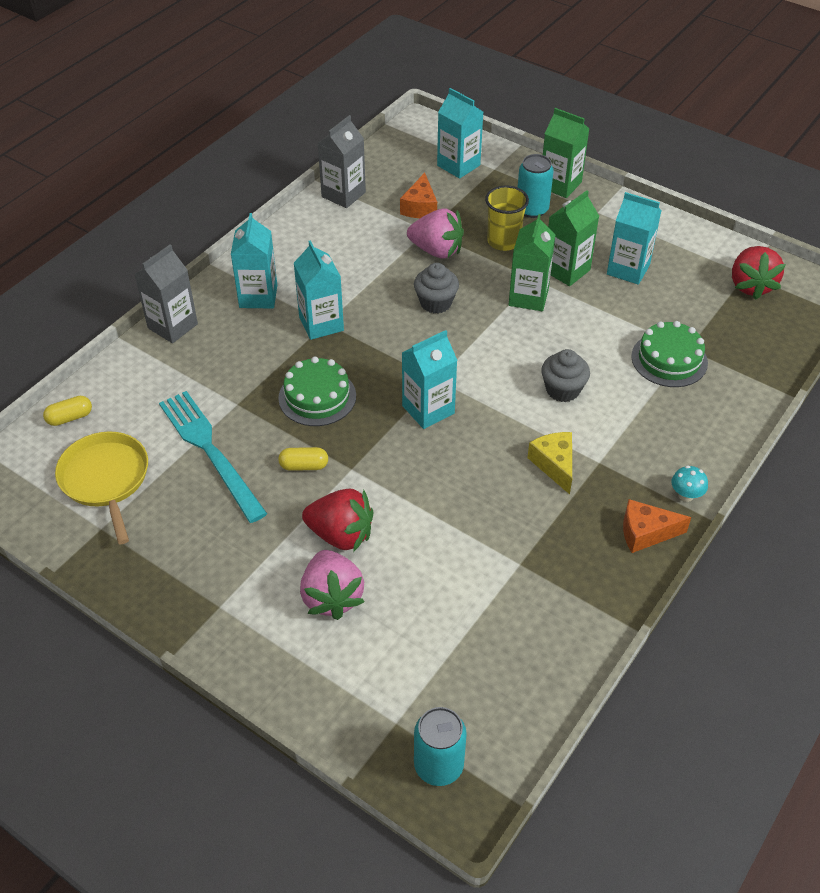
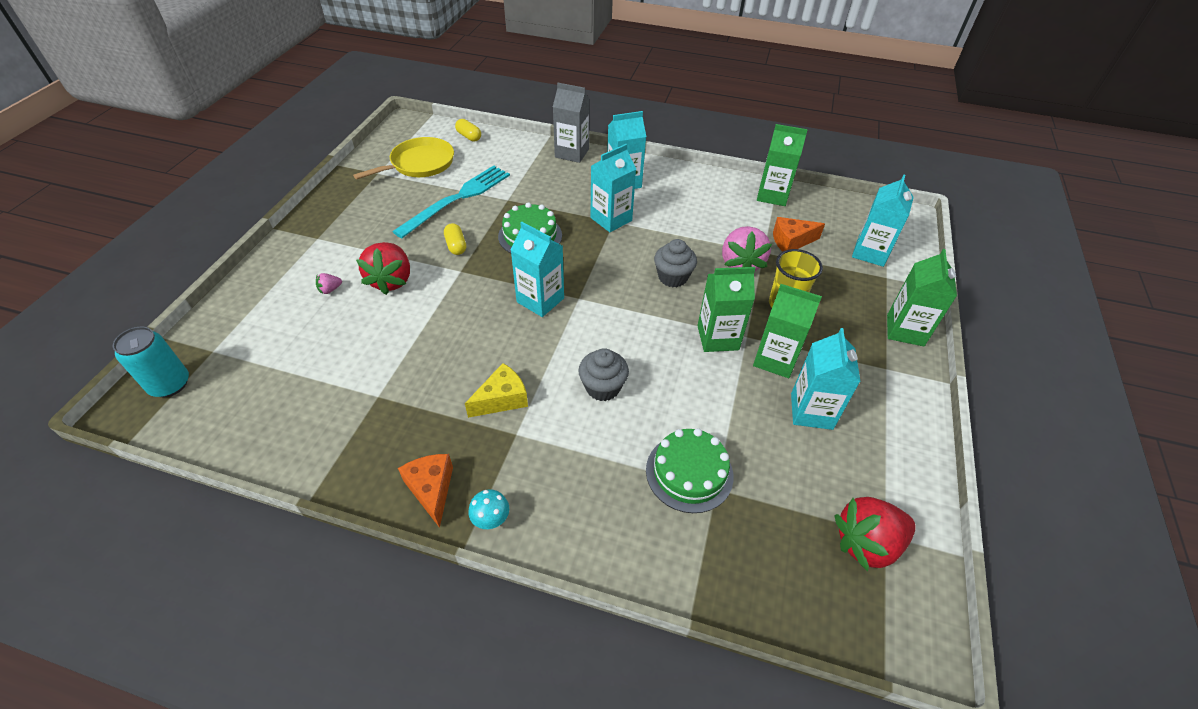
camera: 70 degrees right, 0 degrees up
(332, 597) = (330, 290): pink strawberry -> pink strawberry, size x0.42
(343, 194) = (772, 195): grey carton -> green carton
(532, 209) = (848, 316): turquoise can -> none

